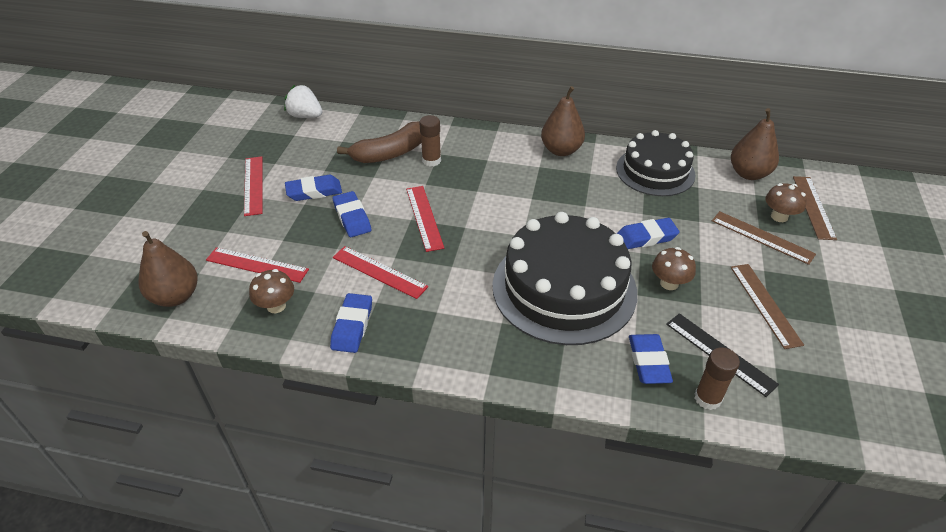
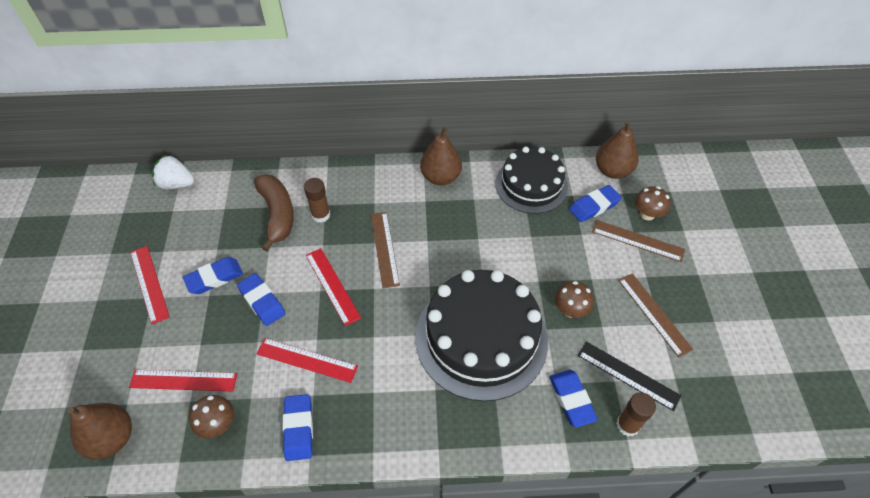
camera: 15 degrees left, 10 degrees up
(390, 153) = (277, 214): brown banana -> brown banana turned 60 degrees counterclockwise
(646, 237) = (540, 263): blue eraser -> blue eraser (594, 206)
(813, 207) = (673, 197): brown ruler -> brown ruler (384, 249)

